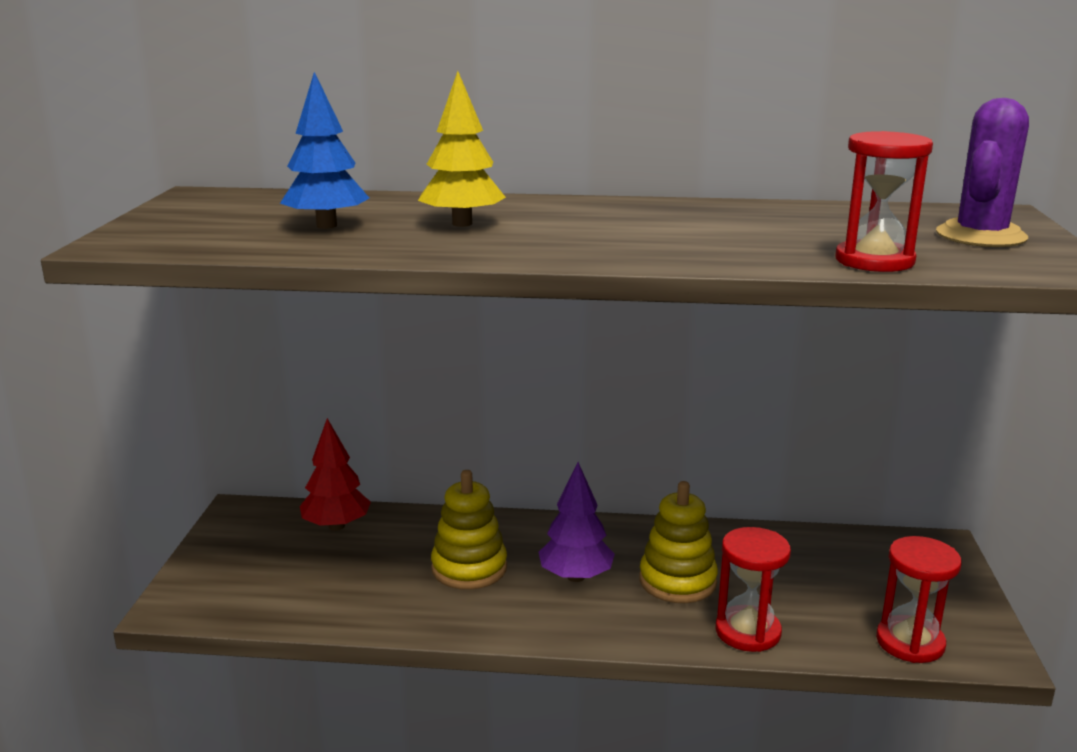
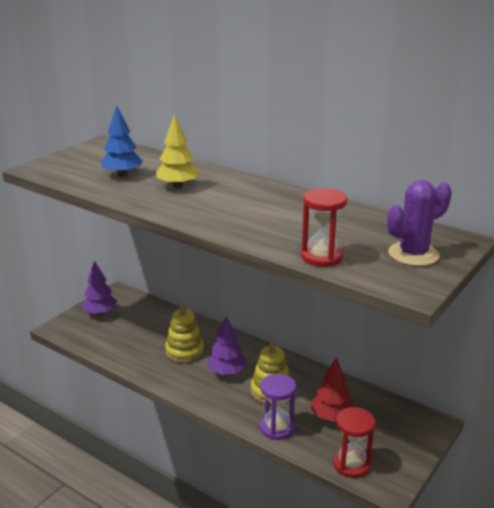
camera: 30 degrees right, 5 degrees up
(240, 554) = (100, 313): none -> purple tree
(336, 526) = (149, 312): red tree -> red tree (331, 417)
(747, 632) = (277, 428): red hourglass -> purple hourglass

